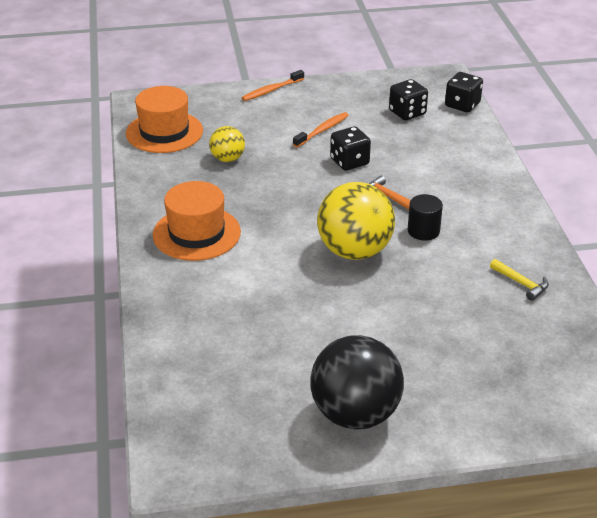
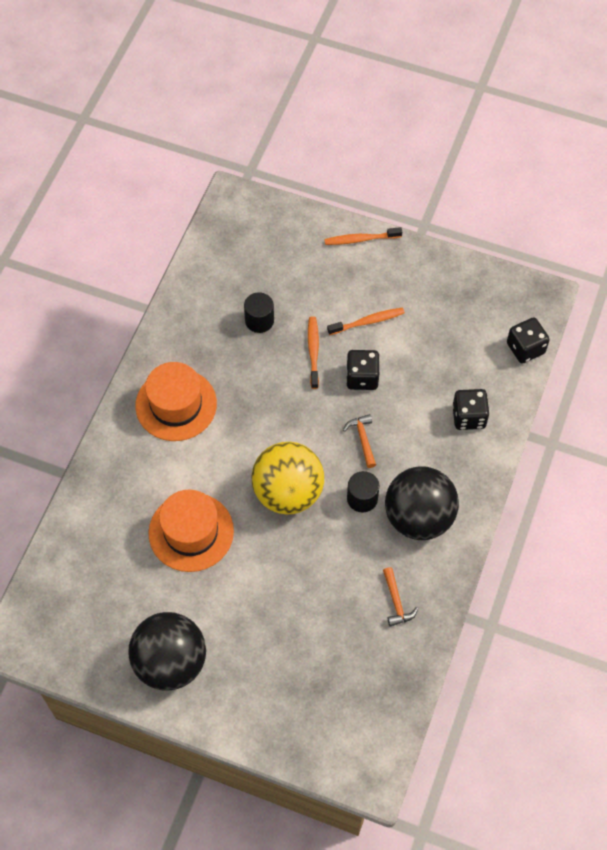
camera: 30 degrees right, 25 degrees up
(164, 132) = (228, 256): orange hat -> orange hat (191, 532)
(227, 159) = (259, 320): yellow ball -> black cylinder
(293, 161) = (313, 351): none -> orange toothbrush
(407, 113) = (464, 334): black dice -> black dice (468, 417)
(483, 224) = (419, 517): none -> black ball
(521, 283) = (396, 602): yellow hammer -> orange hammer

